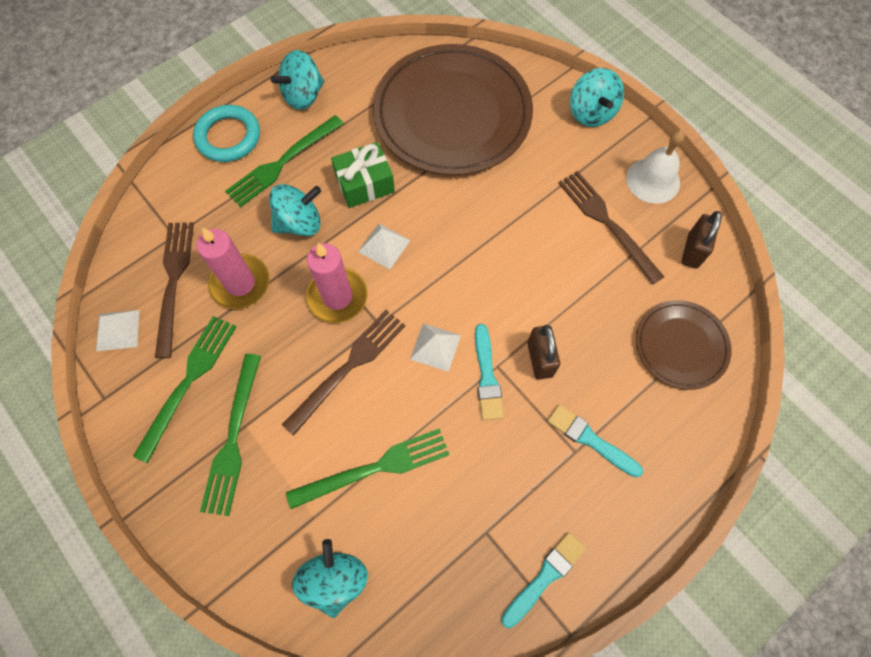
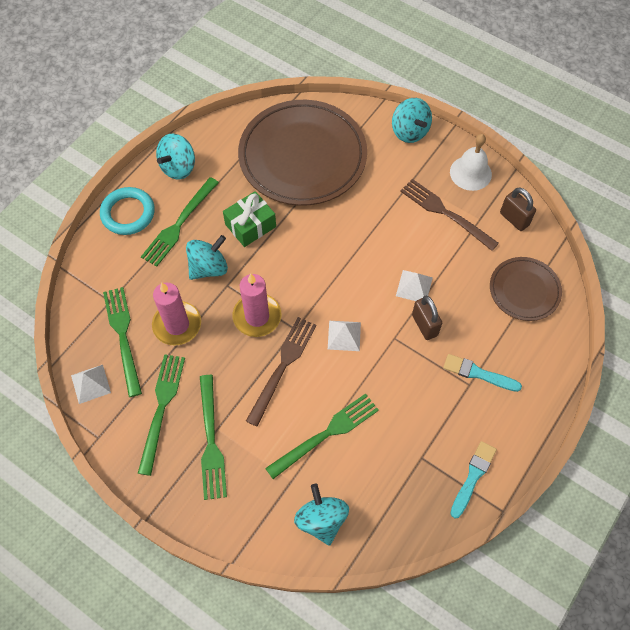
camera: 15 degrees left, 5 degrees down
(174, 280) = (123, 335): brown fork -> green fork
(384, 246) = (281, 269): white pyramid -> white pyramid (414, 286)
(487, 376) = (389, 347): turquoise brush -> none
(692, 251) = (514, 219): brown padlock -> brown padlock turned 45 degrees counterclockwise

